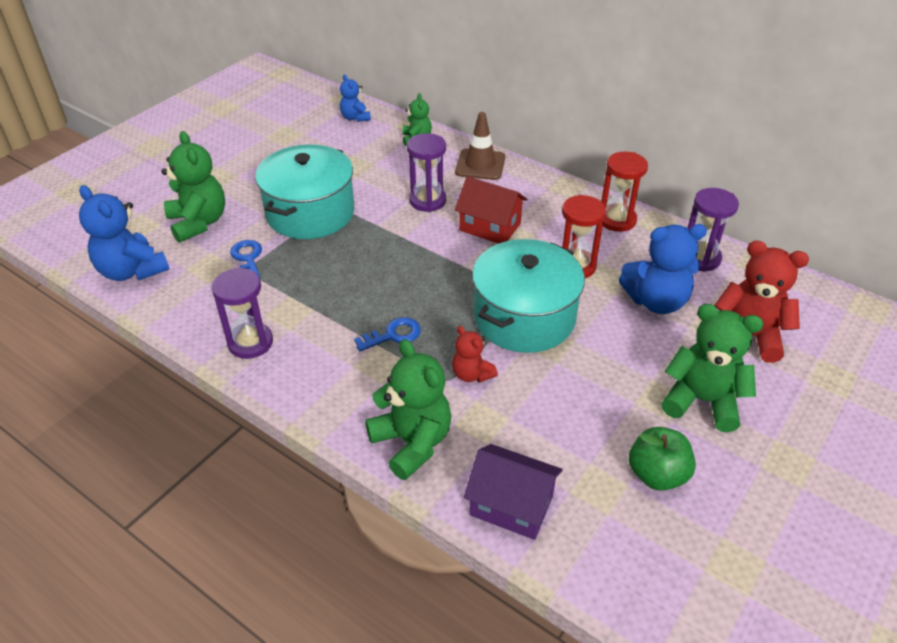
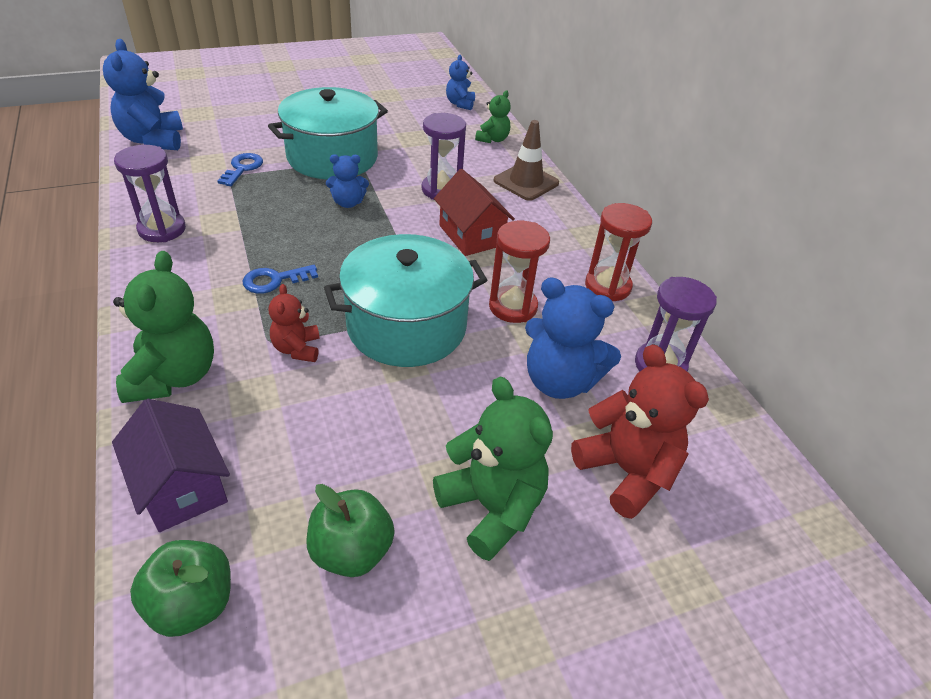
camera: 30 degrees right, 0 degrees up
(199, 223) = (241, 128): green teddy bear -> none
(371, 246) = (348, 203): none -> blue teddy bear
(393, 335) = (274, 280): blue key -> blue key turned 150 degrees clockwise
(606, 563) = (192, 604): none -> green apple

